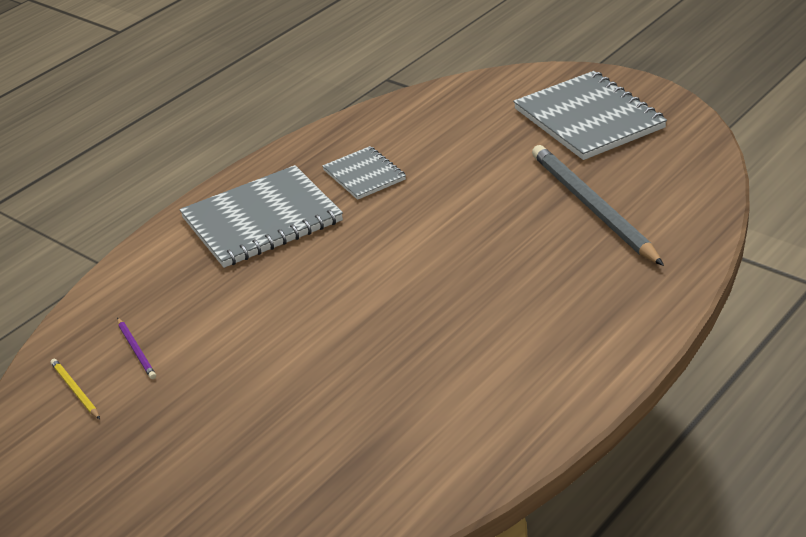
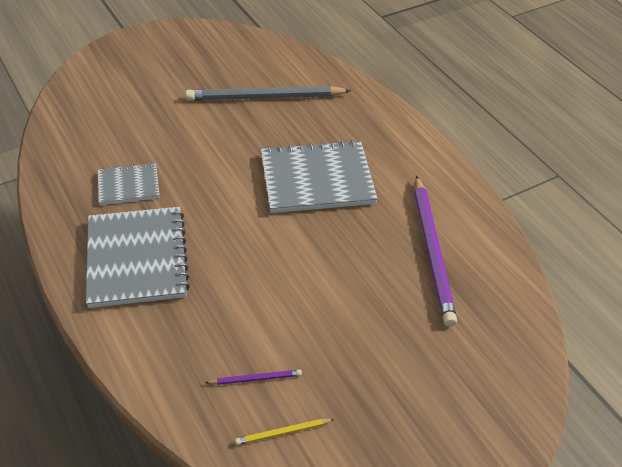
camera: 75 degrees left, 10 degrees up
(396, 431) = (432, 251): none -> purple pencil
(589, 119) = (164, 64): grey notebook -> grey notebook (317, 179)

